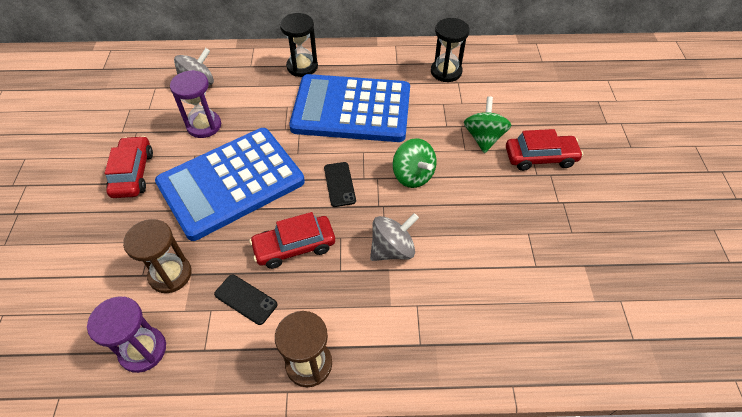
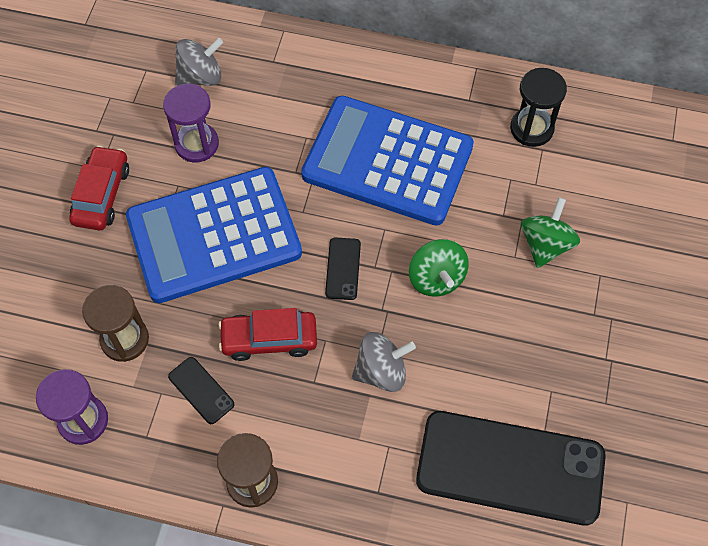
camera: 15 degrees right, 10 degrees up
(302, 67) = (341, 77): black hourglass -> none
(520, 297) = (510, 468): none -> black phone
(540, 157) = (608, 291): red car -> none

